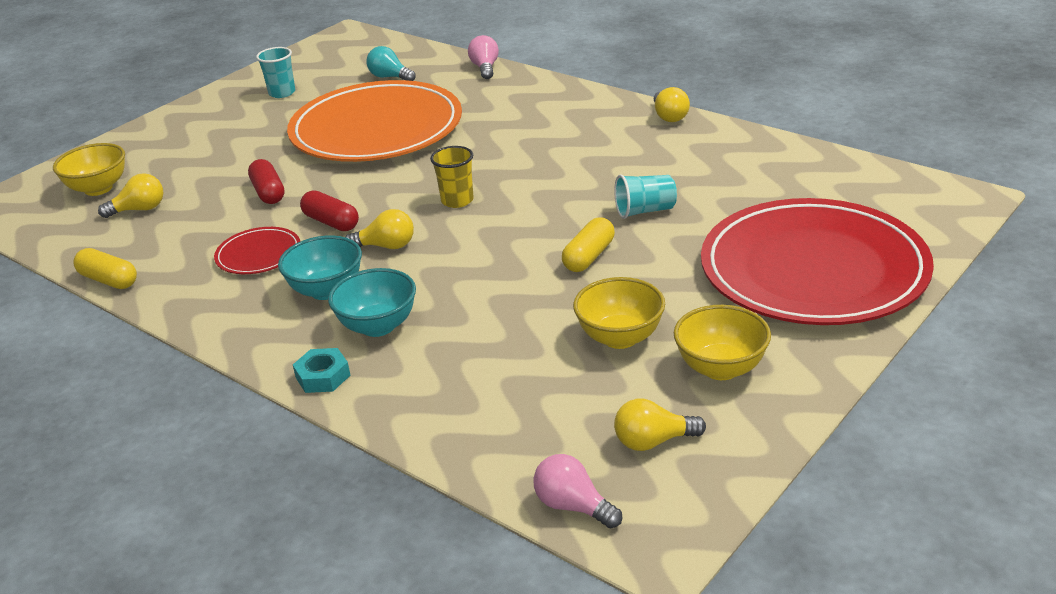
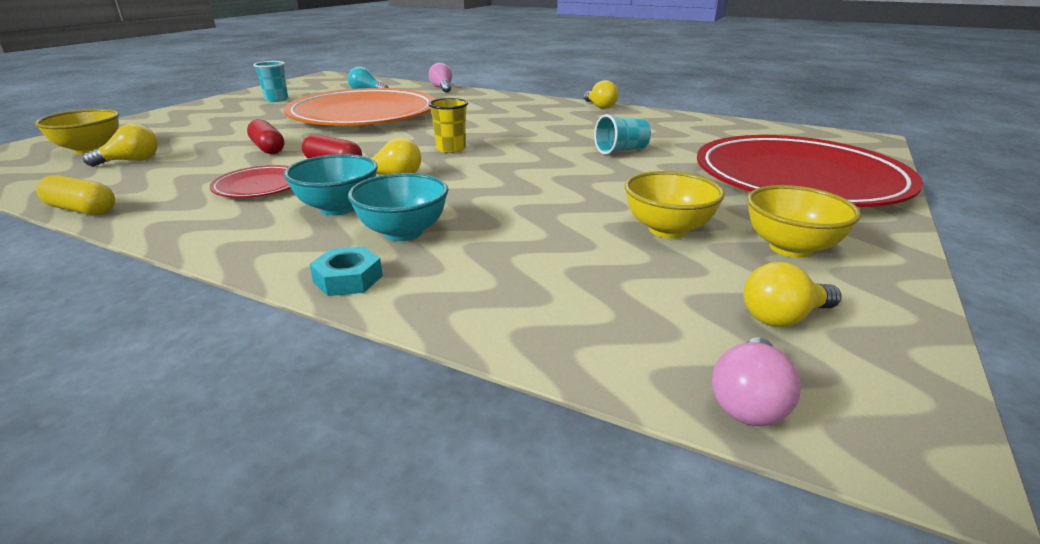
camera: 15 degrees left, 5 degrees down
(573, 506) = (748, 401): pink light bulb -> pink light bulb turned 90 degrees counterclockwise
(589, 257) = (593, 177): yellow capsule -> none

